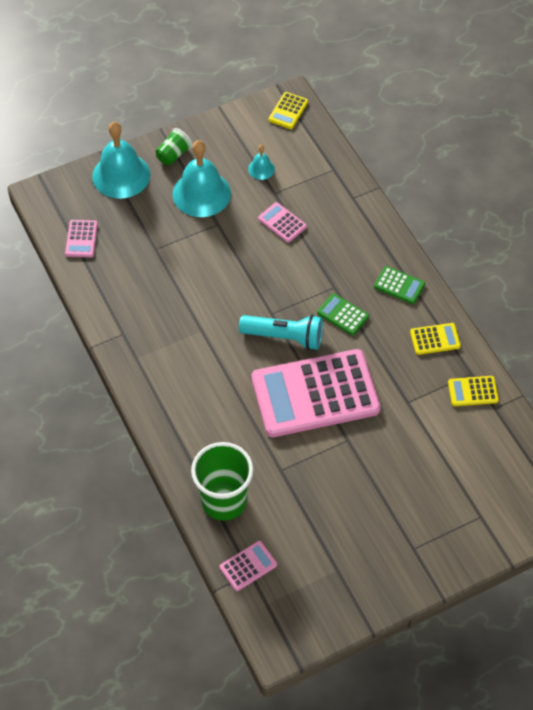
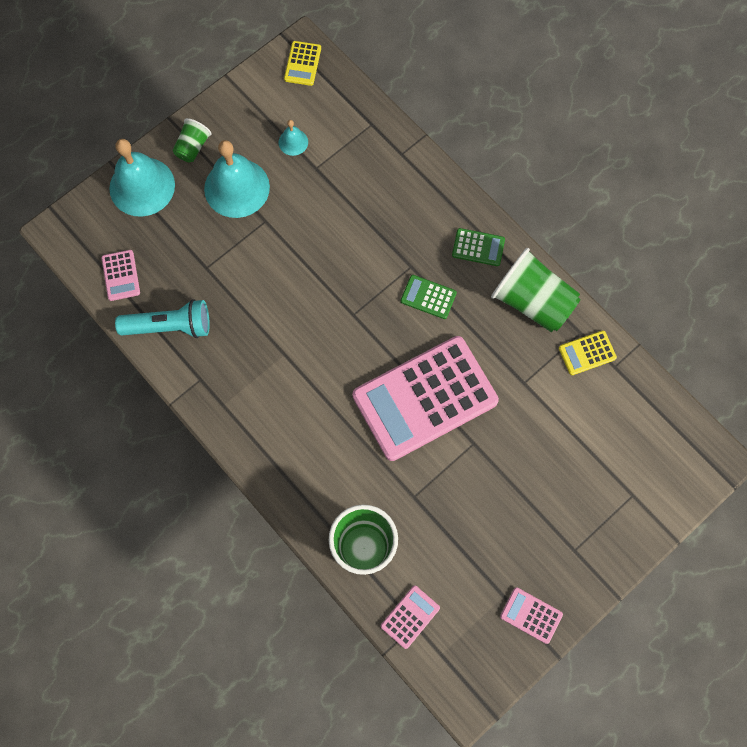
camera: 15 degrees left, 15 degrees up
(282, 223) = (333, 202): pink calculator -> pink calculator (531, 615)
(285, 337) = (374, 339): turquoise flashlight -> turquoise flashlight (170, 326)
(435, 339) = (532, 301): yellow calculator -> green cup

